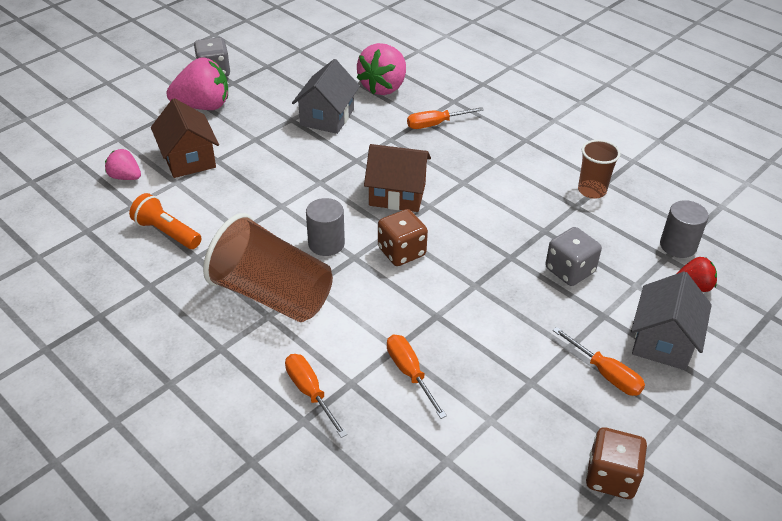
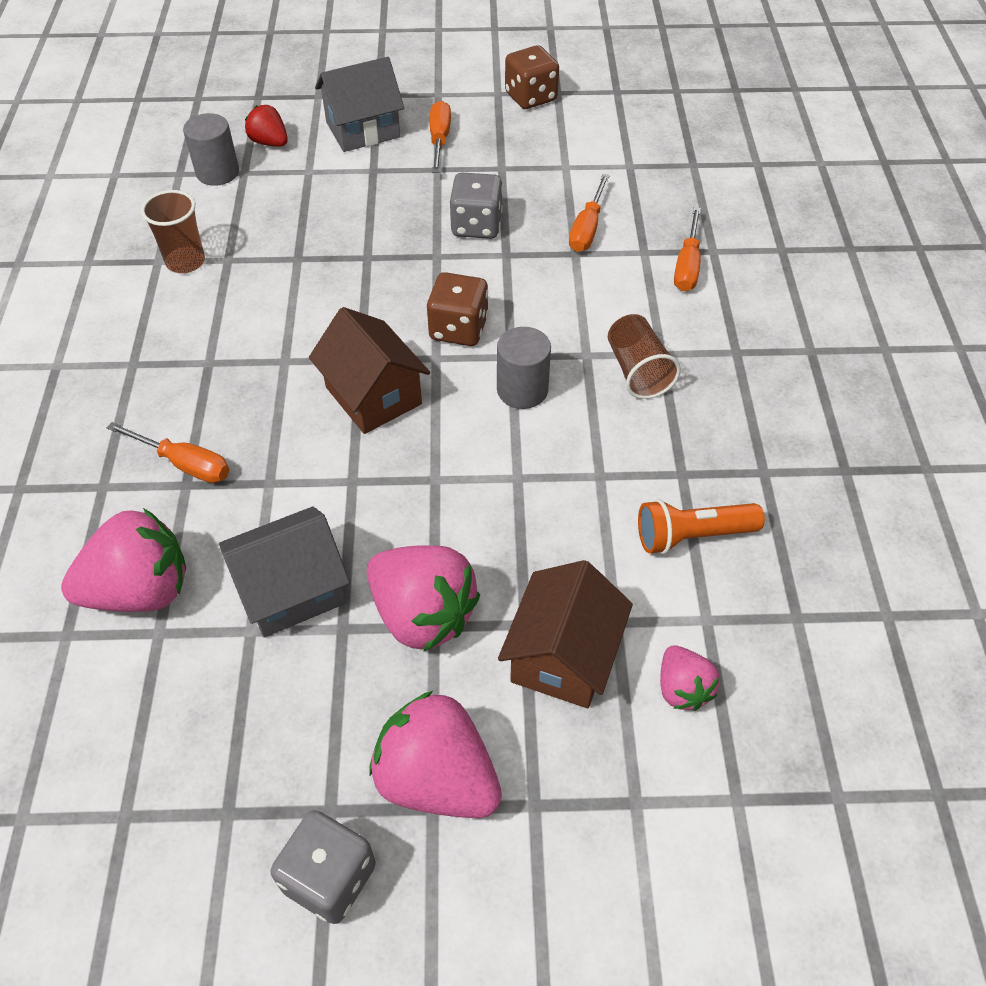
camera: 135 degrees left, 10 degrees up
(167, 232) = (692, 535): orange flashlight -> orange flashlight turned 90 degrees clockwise
(264, 139) = (422, 614): none -> pink strawberry
(272, 295) = (637, 371): brown cup -> brown cup, size x0.54
(569, 270) = (339, 213): grey dice -> grey dice (476, 225)

